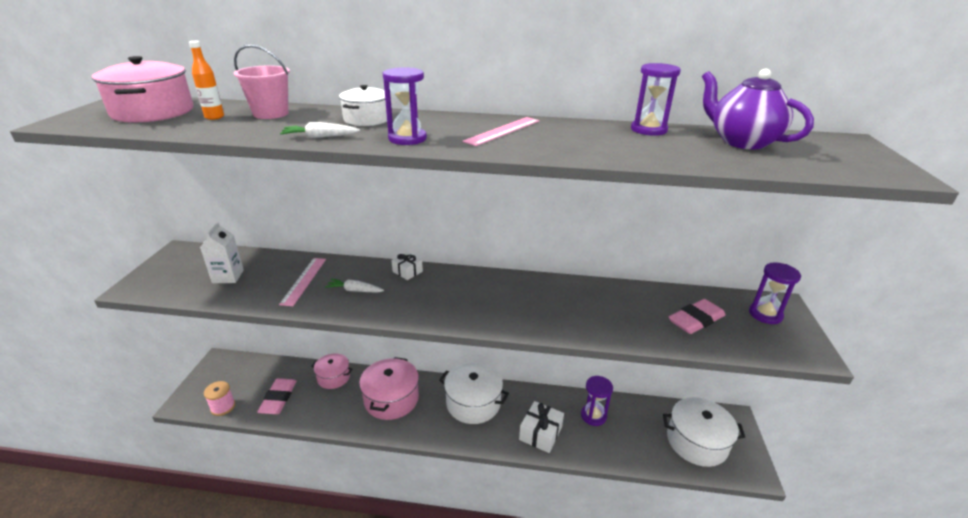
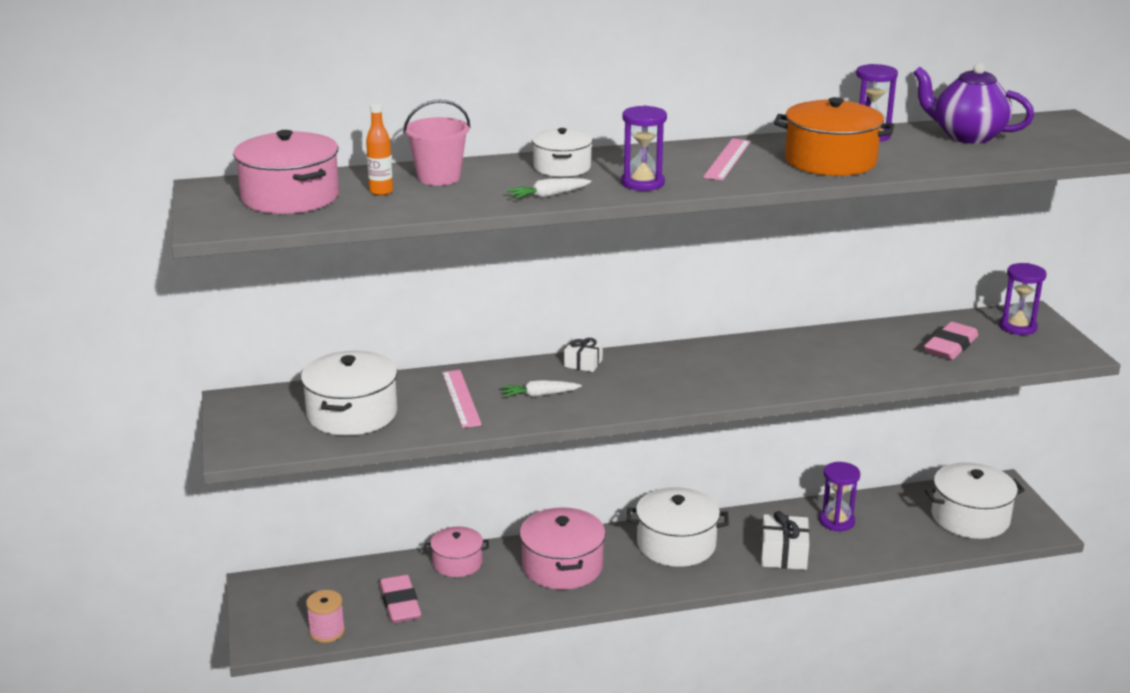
camera: 20 degrees left, 5 degrees down
(228, 276) = (352, 414): white carton -> white pot
(590, 144) = (830, 161): none -> orange pot

